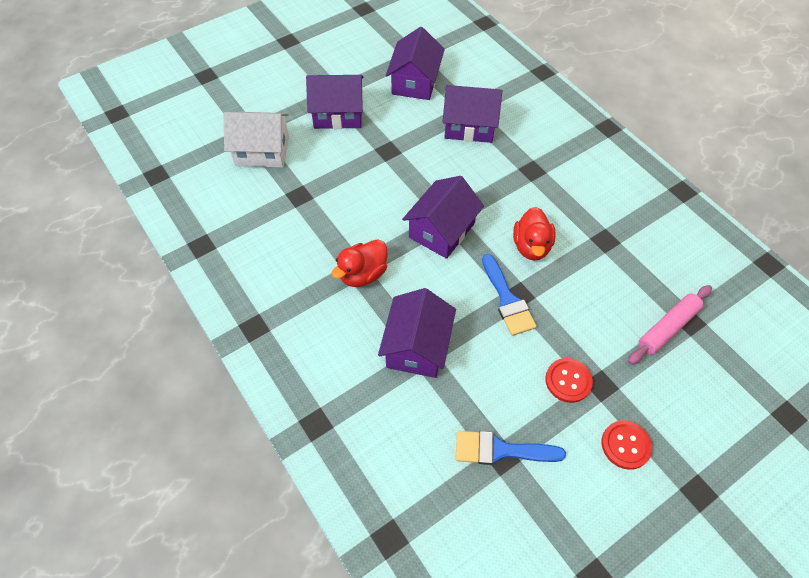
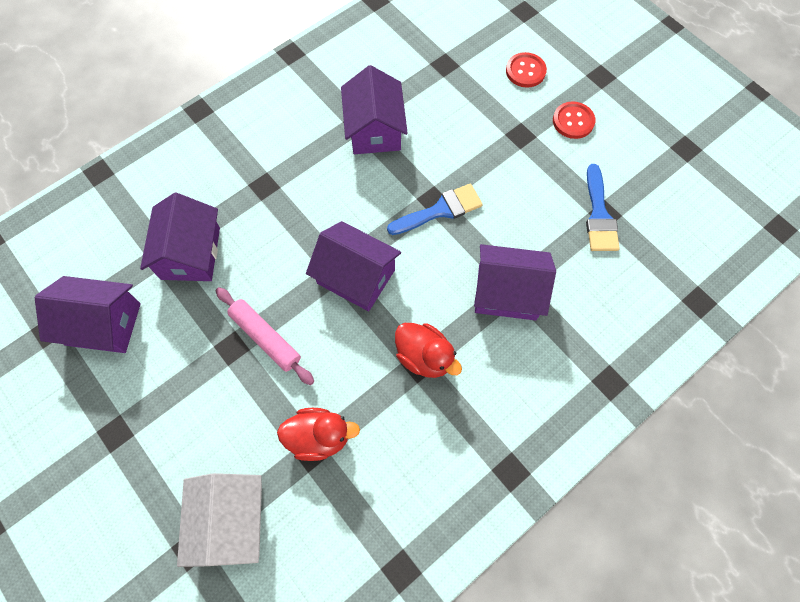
camera: 95 degrees left, 10 degrees up
(338, 114) = (160, 422): purple house -> purple house (375, 129)
(531, 246) = (371, 188): red duck -> red duck (319, 437)
(568, 381) = (521, 160): red button -> red button (525, 71)
(667, 328) = (454, 81): pink rolling pin -> pink rolling pin (265, 338)

